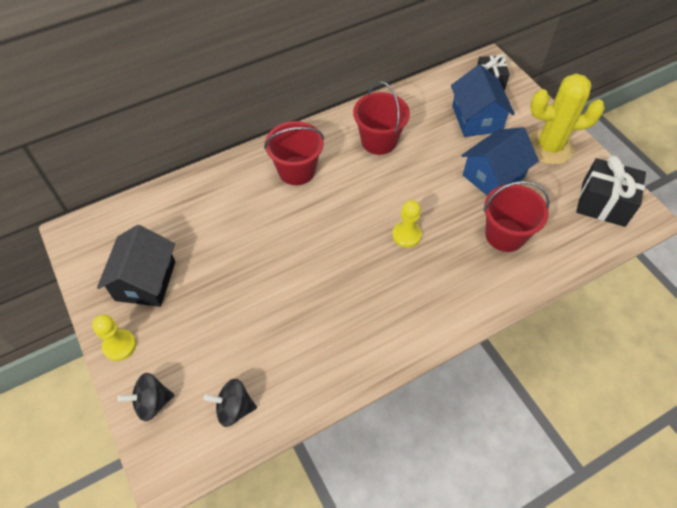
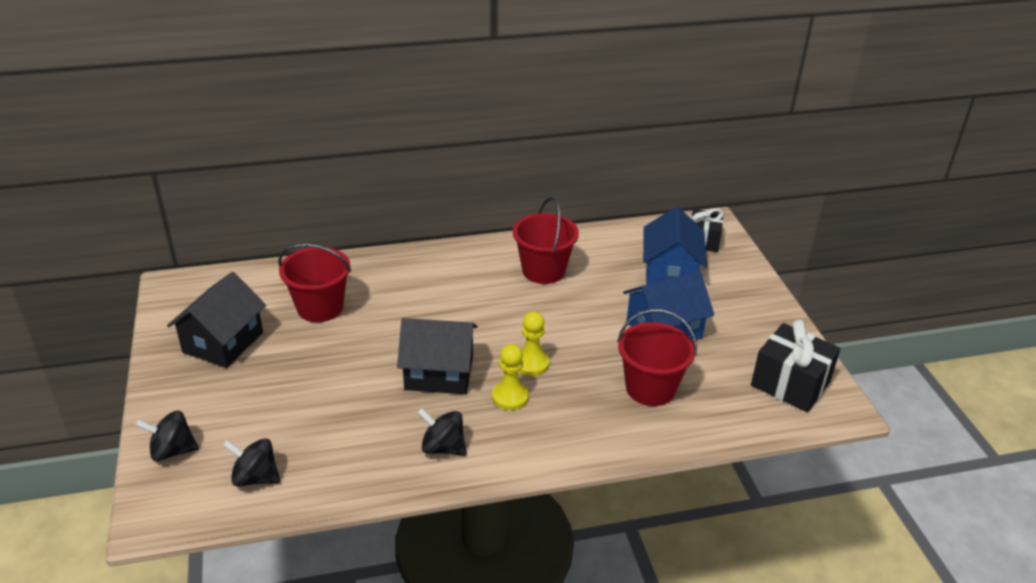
camera: 15 degrees right, 20 degrees down
(119, 345) = (166, 392): yellow pawn -> yellow pawn (510, 397)
(296, 170) = (436, 279): red bucket -> red bucket (320, 307)
(338, 264) = (439, 373): none -> black house
(371, 335) = (443, 447): none -> black spinning top
(549, 147) = (747, 316): yellow cactus -> none

